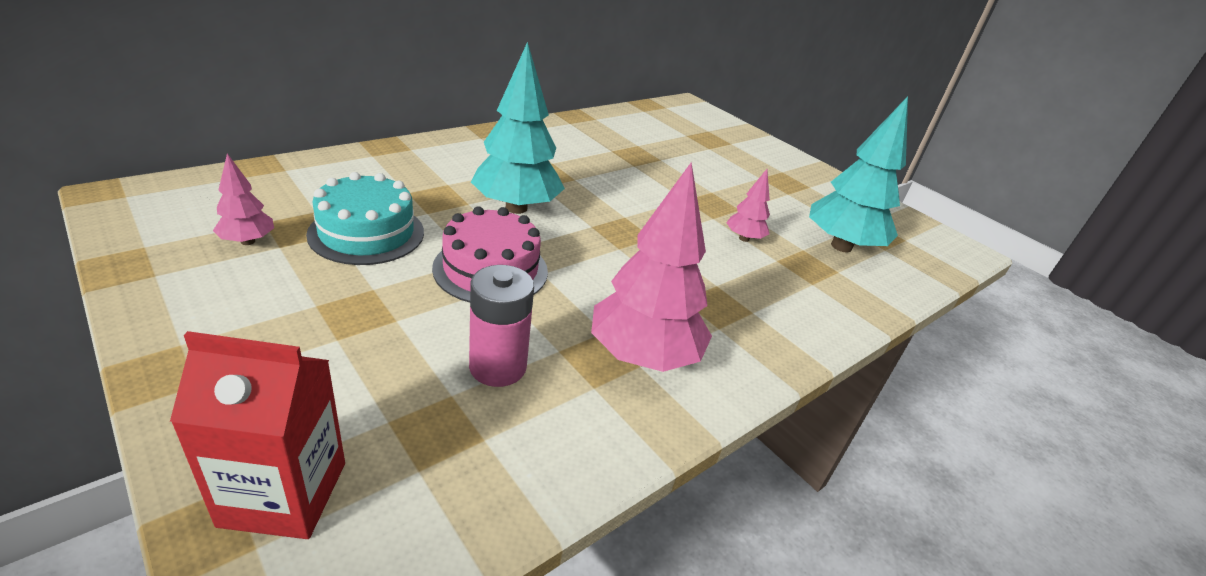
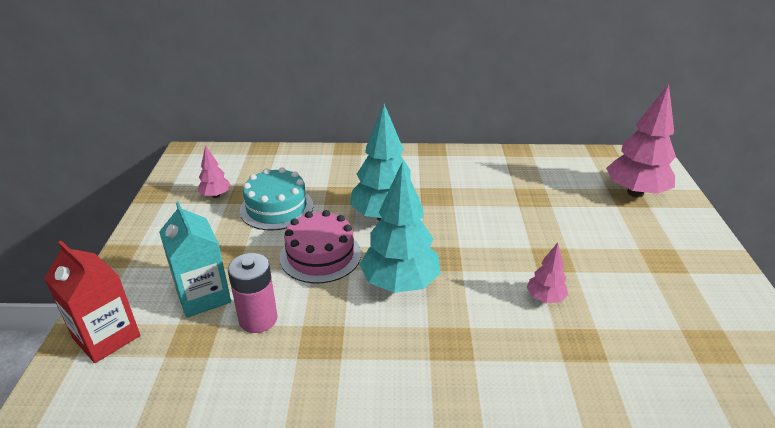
camera: 45 degrees right, 0 degrees up
(386, 371) = (203, 296): none -> turquoise carton
(643, 356) = (350, 353): pink tree -> pink tree (635, 192)
(841, 246) = (645, 340): turquoise tree -> turquoise tree (400, 283)

